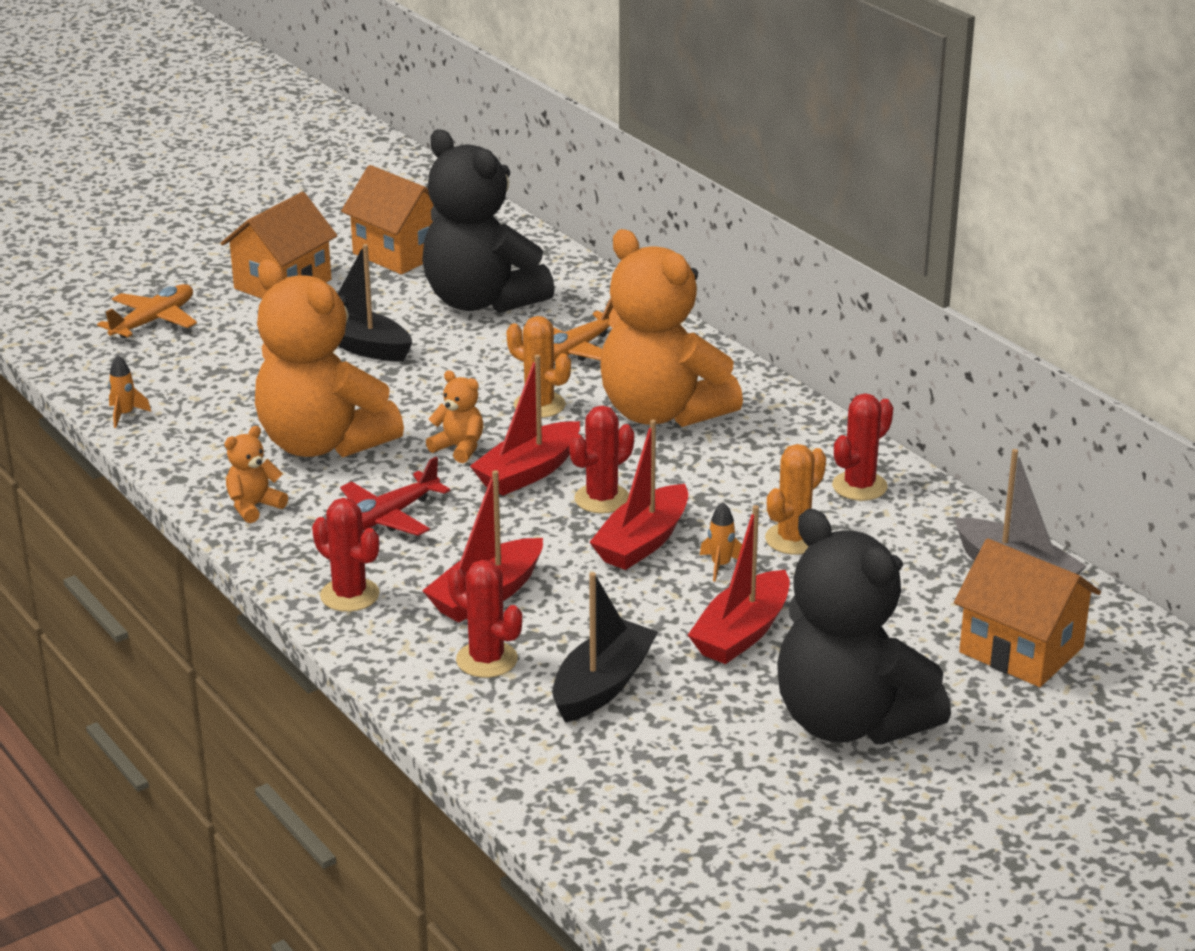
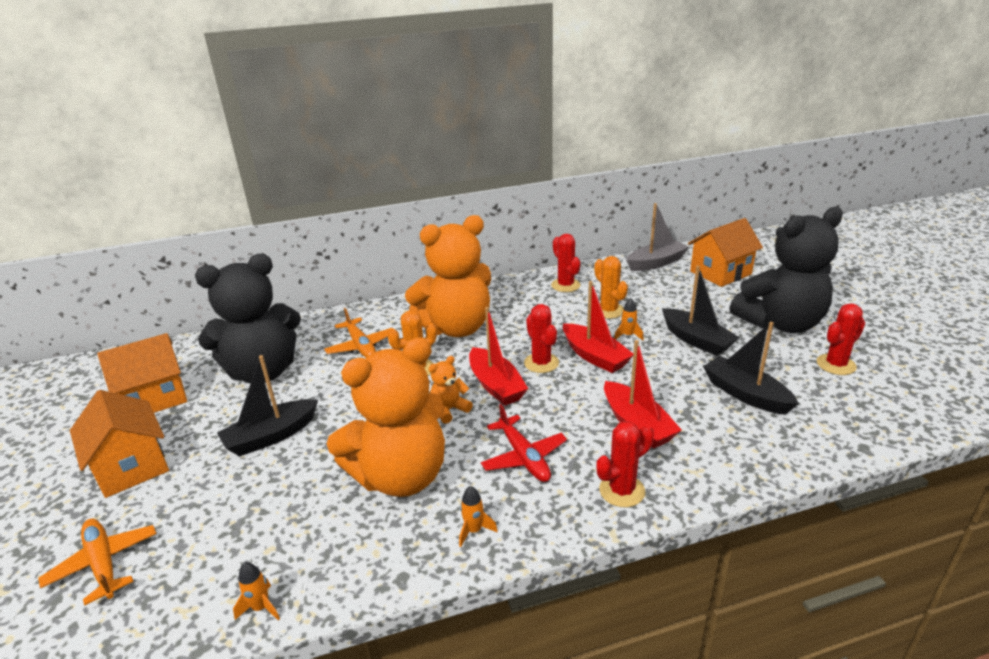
camera: 70 degrees left, 0 degrees up
(254, 506) = (474, 530): orange teddy bear -> orange rocket
(486, 660) = (714, 436): red cactus -> red cactus (836, 365)
(742, 633) = (696, 340): red boat -> black boat

